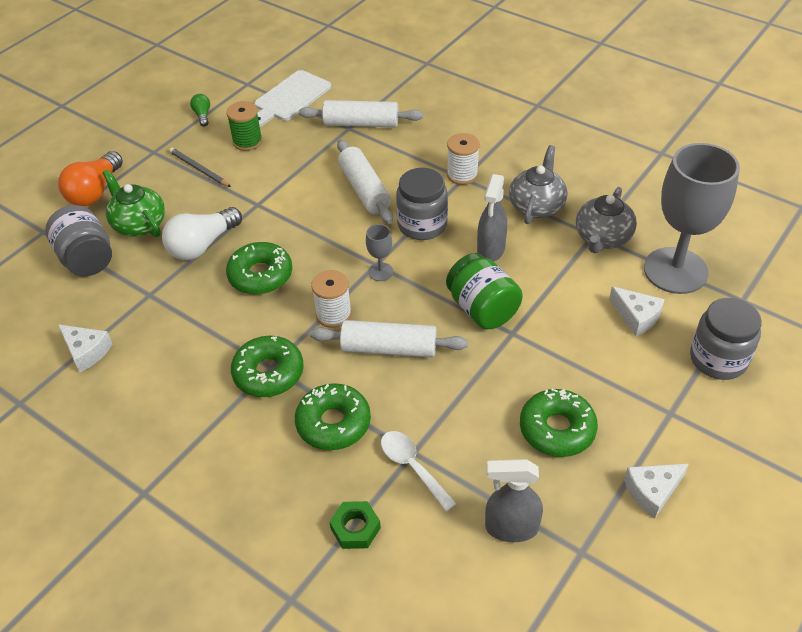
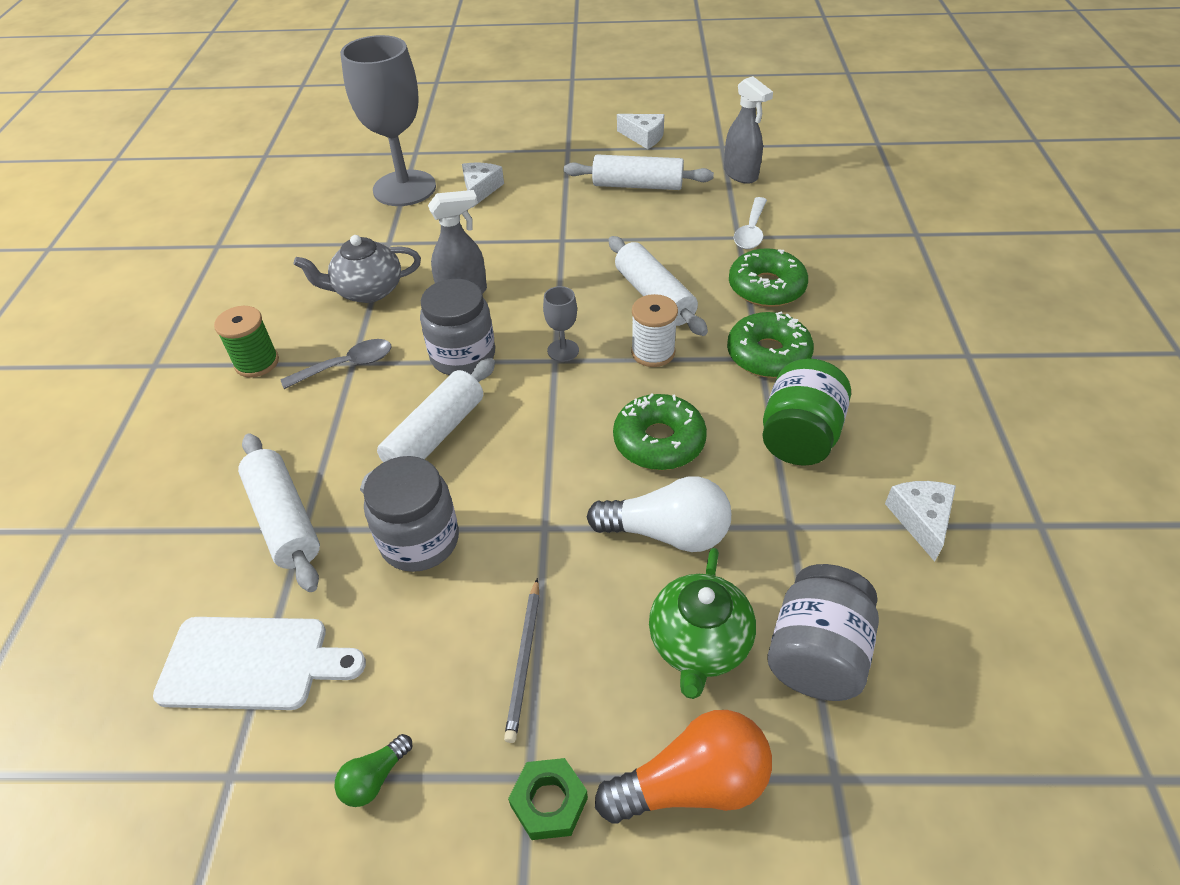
camera: 125 degrees left, 0 degrees up
(247, 141) = (412, 641): green spool -> green spool (257, 362)
(355, 528) = (831, 233): green nut -> green nut (549, 802)
(462, 175) = (347, 365): white spool -> grey spoon
(482, 309) = (550, 266): green jar -> green jar (799, 437)
(557, 429) = (637, 185): green donut -> white rolling pin
(602, 238) = (389, 236): grey teapot -> none
(718, 359) = (493, 146): grey jar -> grey jar (420, 540)

